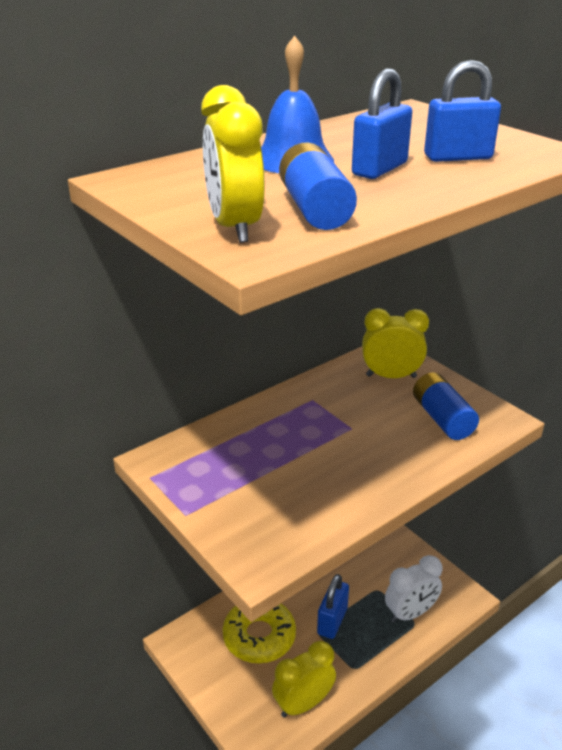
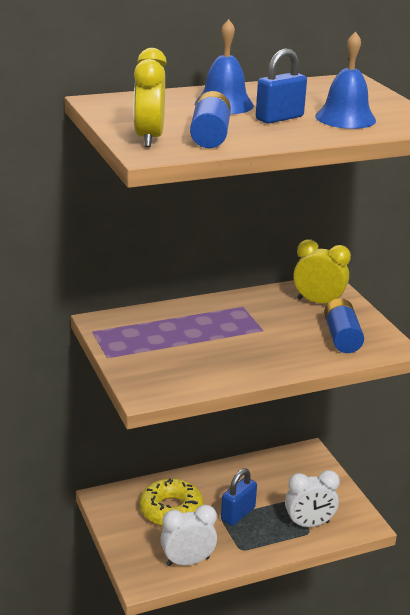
camera: 15 degrees right, 5 degrees down
(303, 704) = (187, 561): yellow clock -> white clock
(457, 157) = (345, 118): blue padlock -> blue bell

